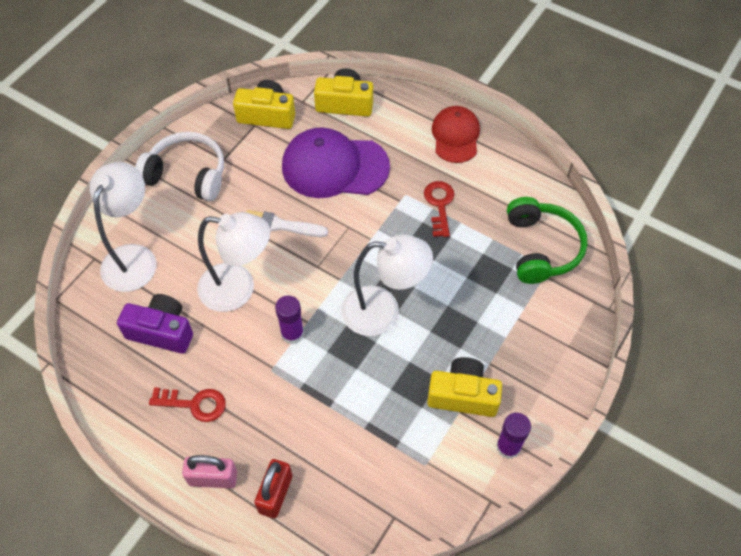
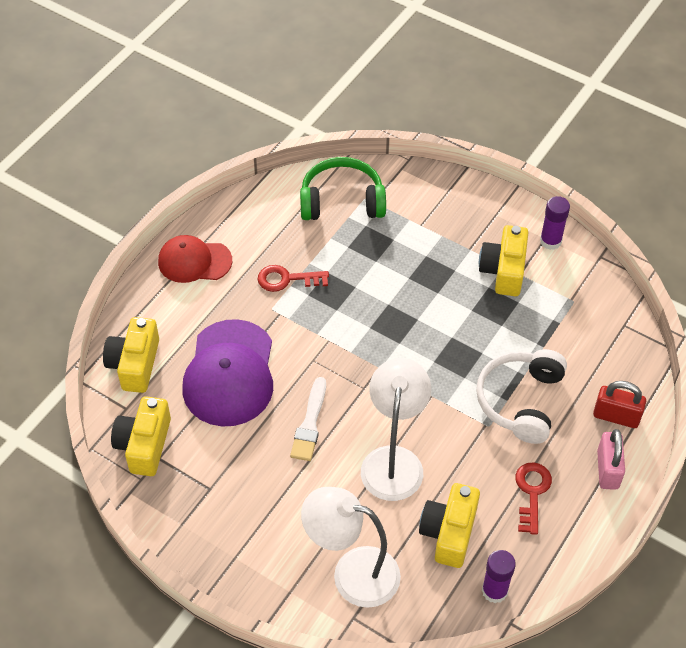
camera: 90 degrees left, 5 degrees down
(161, 331) = (449, 532): purple camera -> yellow camera
(187, 174) = (231, 526): white headphones -> white headphones (520, 401)
(292, 333) = (446, 408): purple glue stick -> purple glue stick (494, 591)
(383, 311) = (417, 330): white lamp -> none

